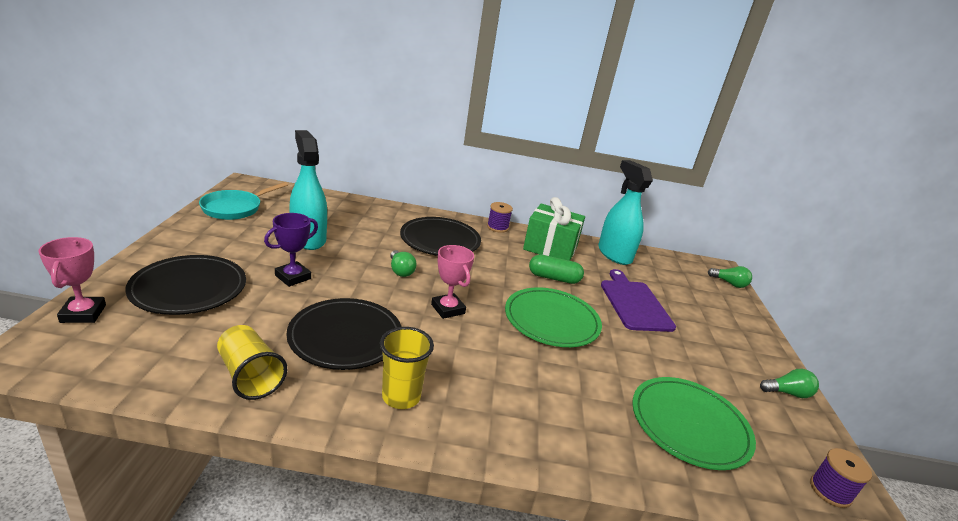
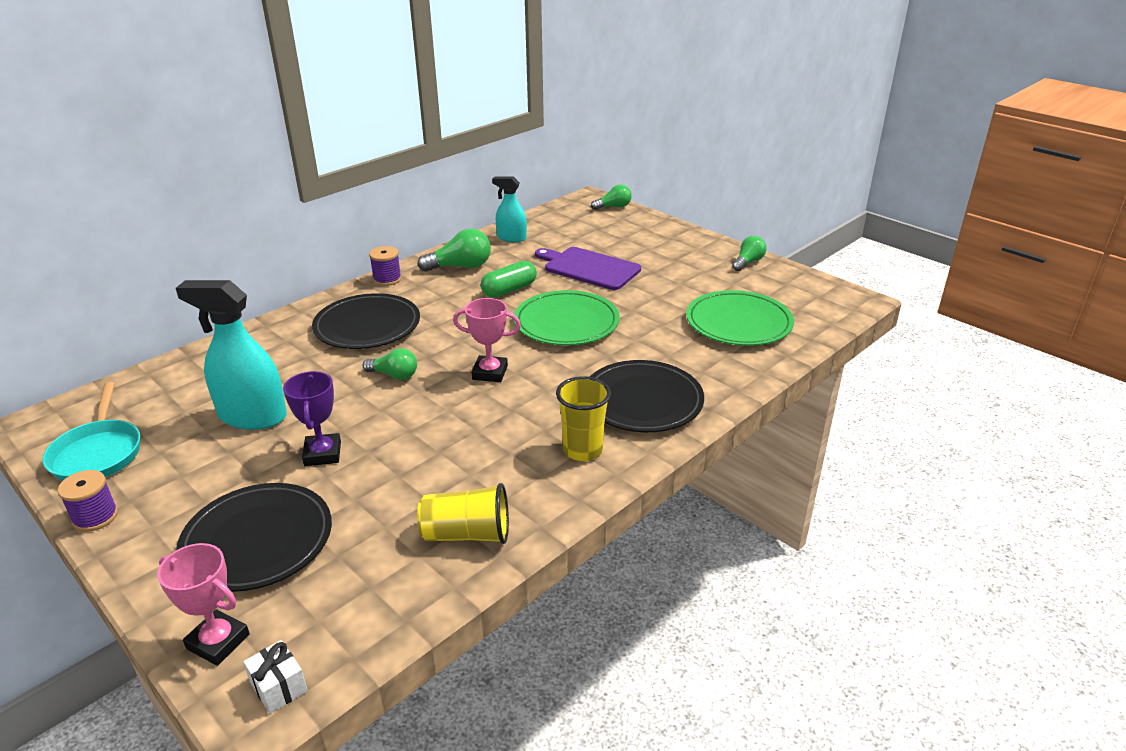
camera: 45 degrees left, 5 degrees up
(44, 356) = (279, 687): none -> white gift
(345, 337) = (468, 453): black plate -> black plate (642, 401)
(550, 248) = (460, 267): green gift -> green light bulb
(614, 254) = (511, 238): turquoise spray bottle -> turquoise spray bottle, size x0.59
(830, 491) = (834, 302): purple spool -> purple spool (95, 517)

